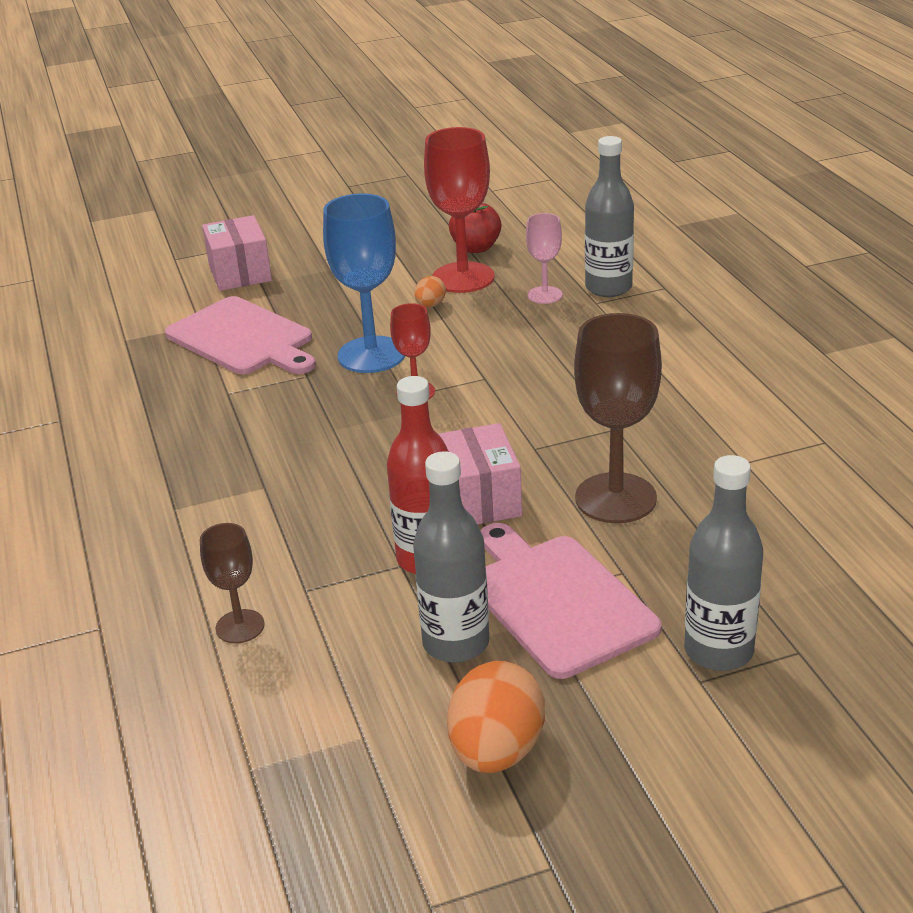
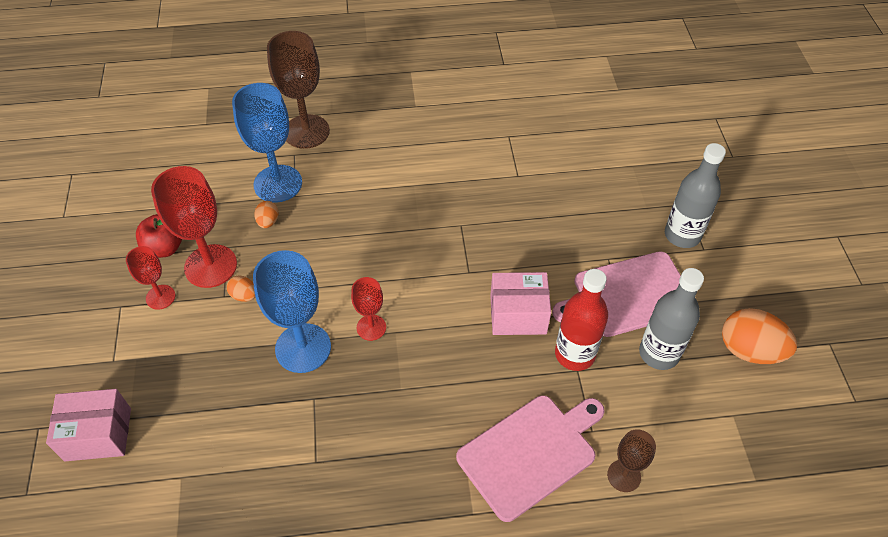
camera: 80 degrees left, 20 degrees up
(243, 338) = (228, 442): pink cutting board -> pink cutting board (530, 453)
(410, 262) = (160, 297): none -> red goblet
(545, 295) = (268, 222): pink goblet -> orange egg
(608, 288) = (278, 184): grey bottle -> blue goblet
(615, 498) = (537, 244): brown goblet -> brown goblet (306, 131)

